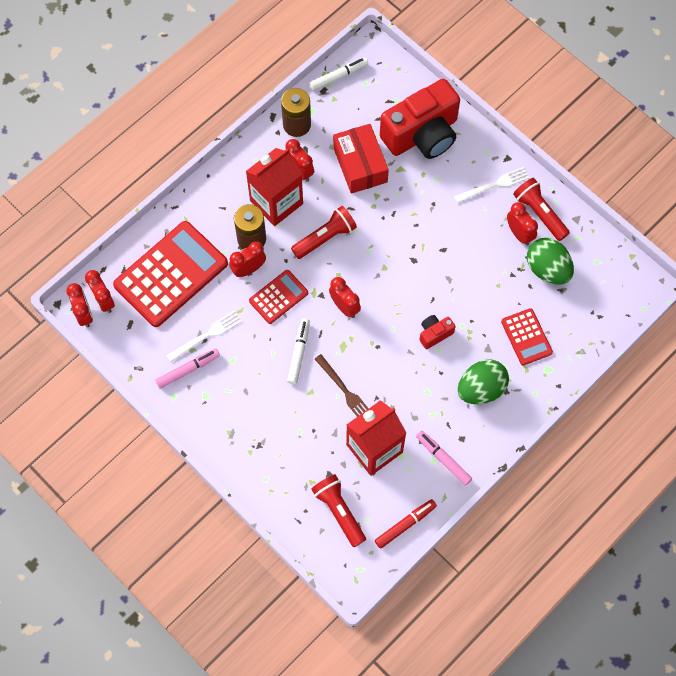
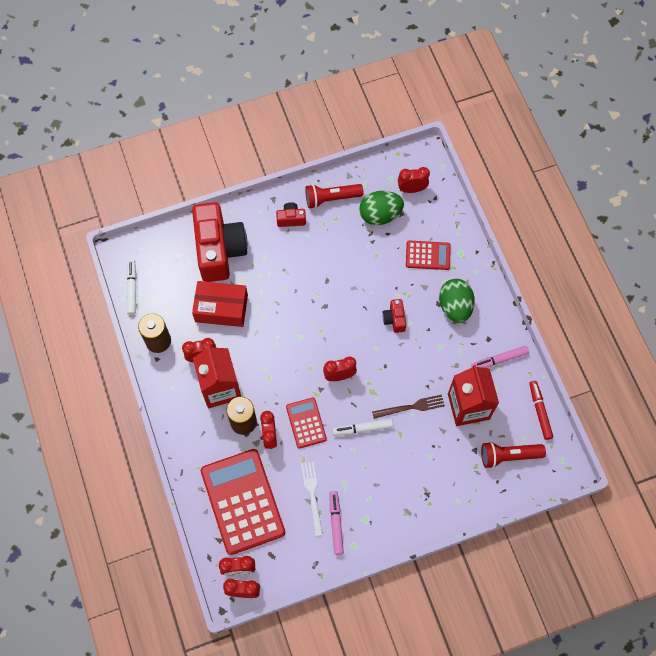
camera: 65 degrees left, 0 degrees up
(298, 353) = (363, 429): white marker -> white marker turned 45 degrees counterclockwise
(325, 237) = (272, 363): red flashlight -> none
(494, 185) = (291, 219): white fork -> red camera
(519, 234) = (341, 220): red clock -> red clock (412, 189)

